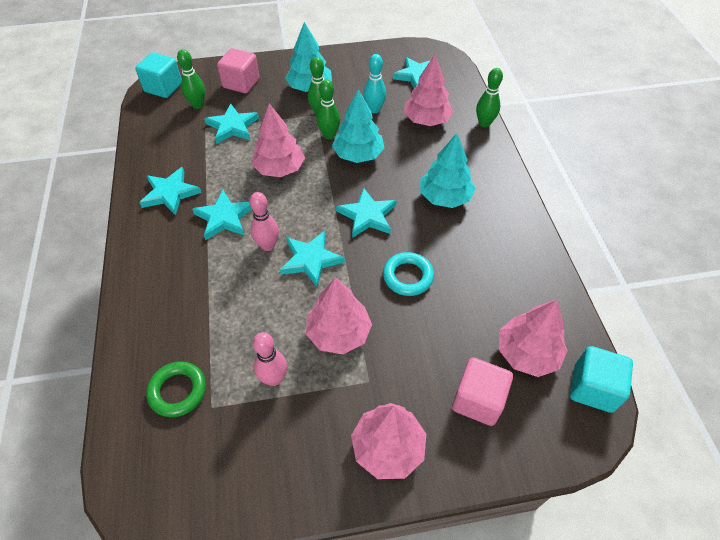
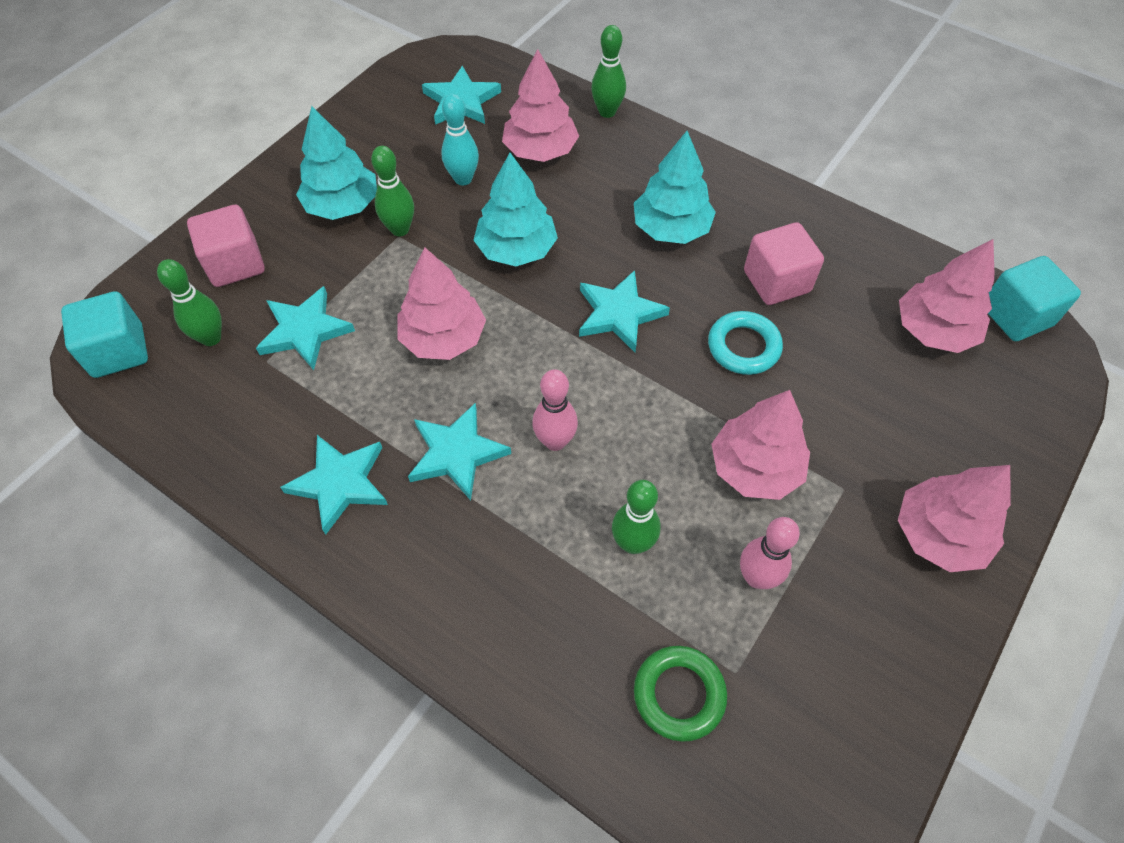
camera: 45 degrees left, 5 degrees up
(311, 260) = (624, 415): turquoise star -> none
(329, 135) = (449, 250): green bowling pin -> green bowling pin (633, 543)
(478, 400) = (951, 414): pink cube -> pink cube (776, 281)

